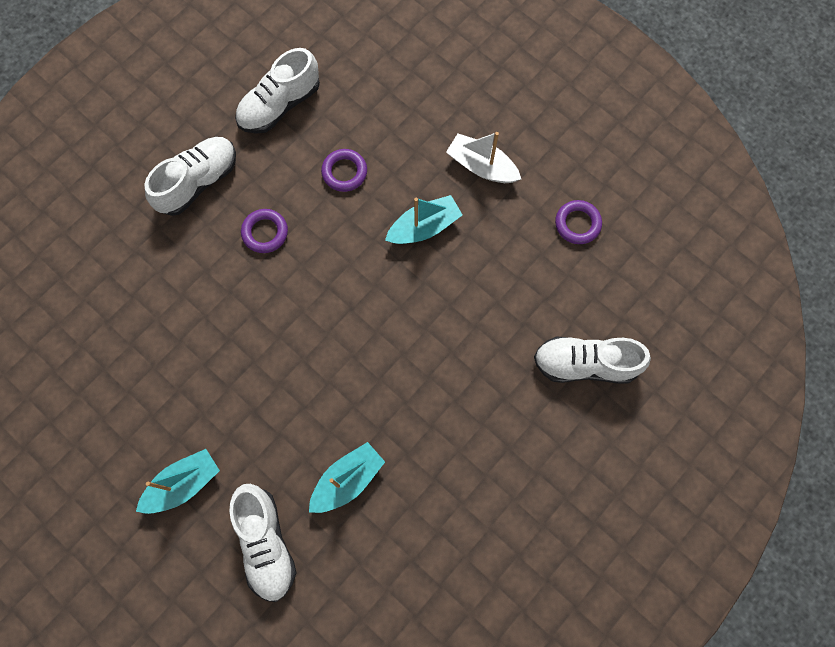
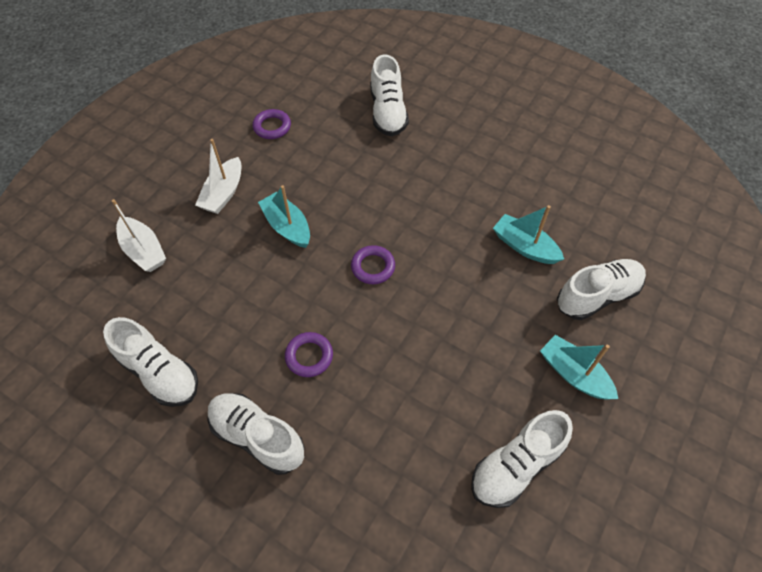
camera: 100 degrees left, 15 degrees down
(111, 399) = (516, 465): none -> white shoe
(344, 172) = (236, 298): purple ring -> purple ring (373, 267)
(419, 90) = (144, 251): none -> white boat

